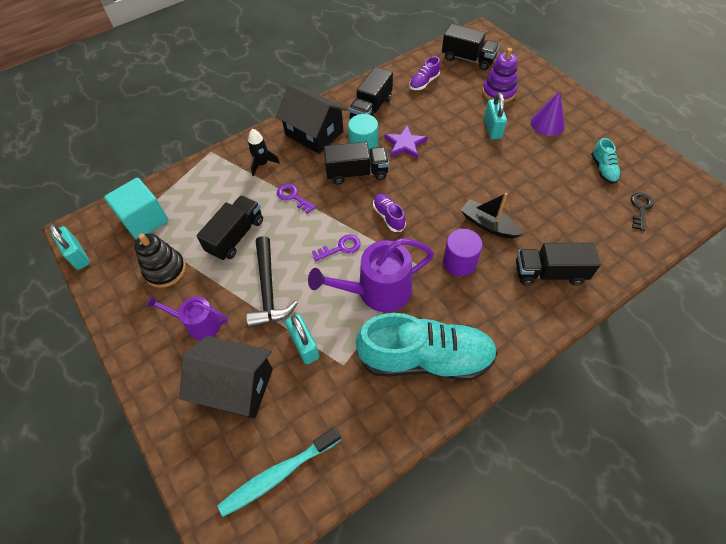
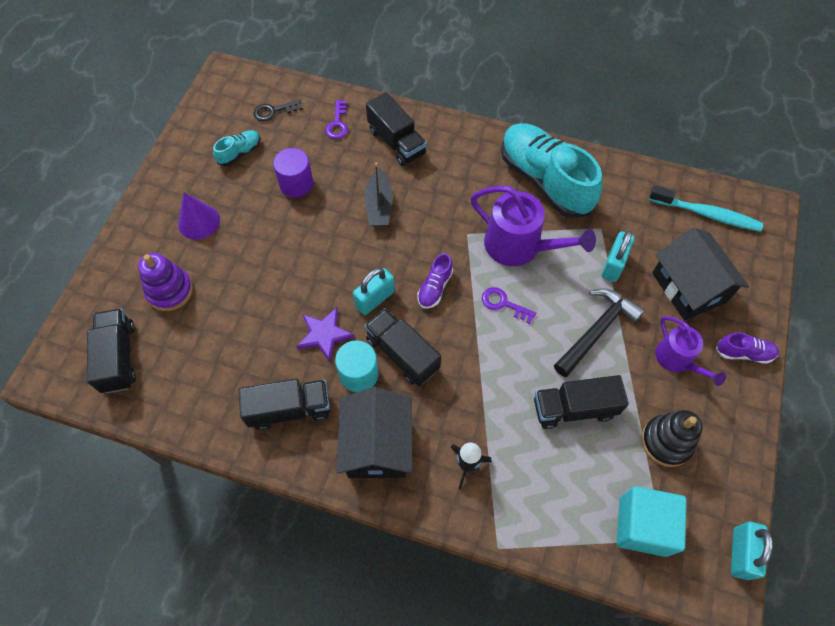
camera: 130 degrees left, 5 degrees up
(293, 197) = (483, 392): purple key -> purple key (337, 123)
(424, 82) = (200, 380): purple shoe -> purple shoe (744, 353)
(459, 262) = (438, 205): purple cylinder -> purple cylinder (296, 184)
(492, 128) = (240, 266): turquoise padlock -> turquoise padlock (375, 299)

